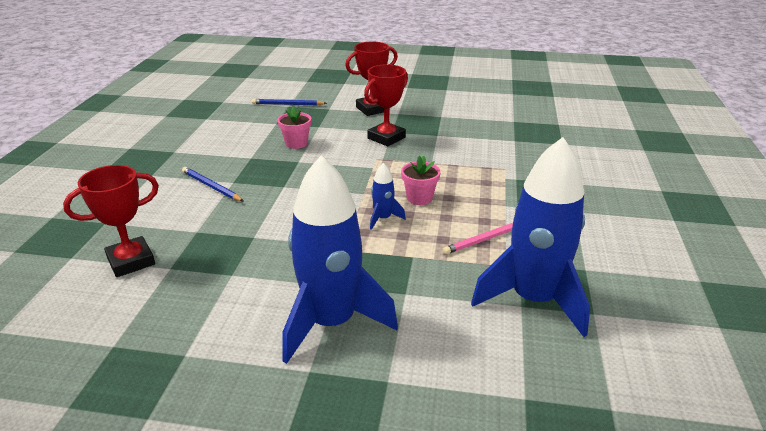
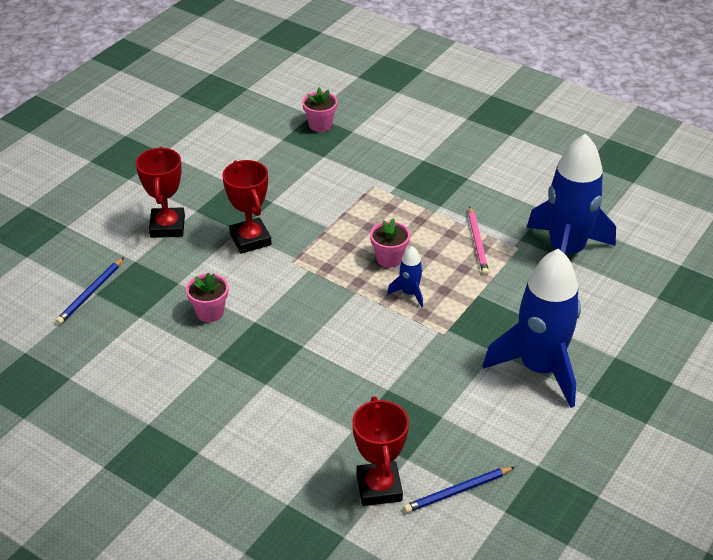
camera: 65 degrees left, 10 degrees up
(211, 186) = (264, 403): blue pencil -> blue pencil (457, 491)
(551, 130) = (320, 125): none -> pink flower pot

